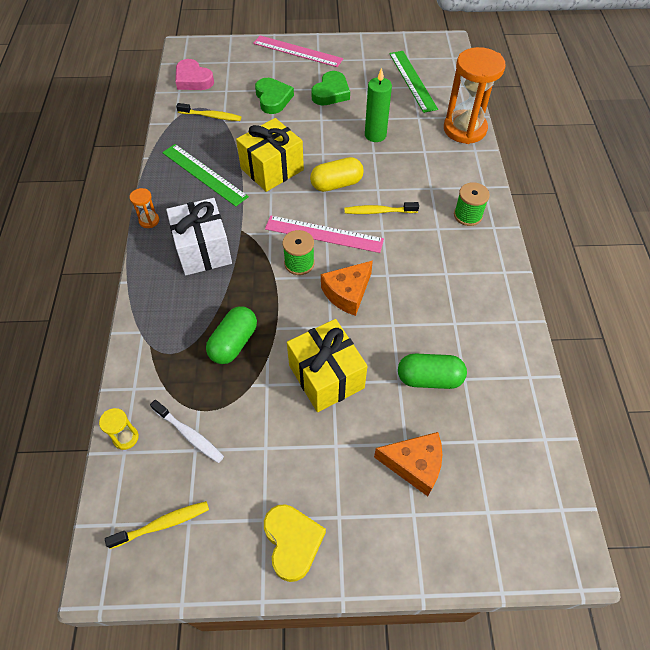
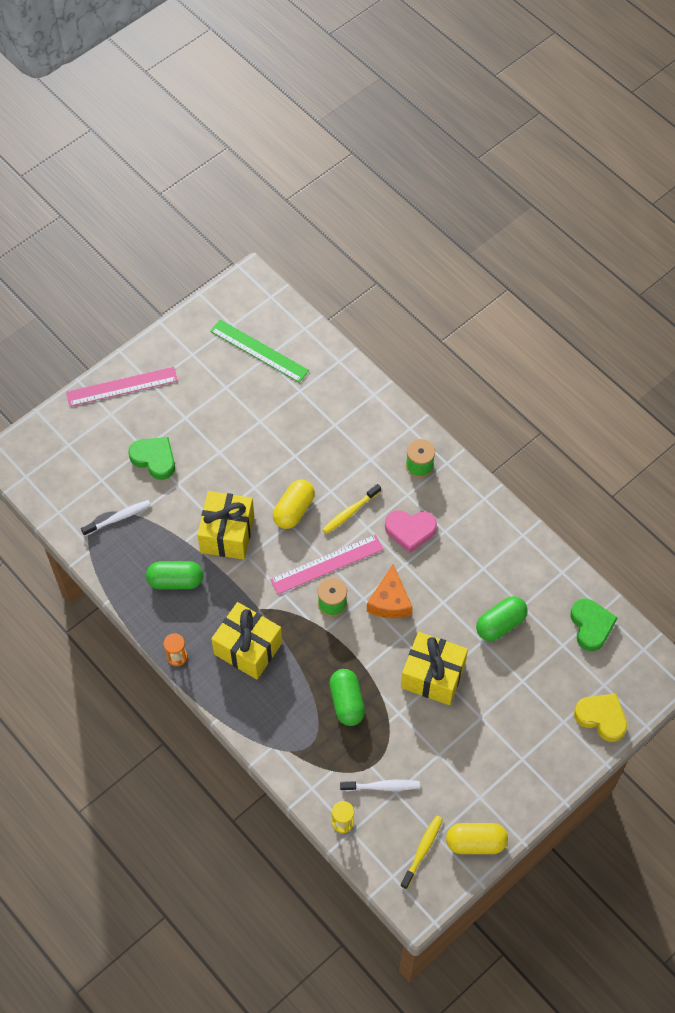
camera: 40 degrees left, 5 degrees up
(193, 79) = (57, 489): pink heart -> pink heart (410, 531)
(203, 250) = (248, 648): white gift -> yellow gift
(204, 174) = (175, 581): green ruler -> green capsule
(211, 116) = (118, 518): yellow toothbrush -> white toothbrush
(217, 561) = (475, 842): none -> yellow capsule
(292, 542) = (509, 795): yellow heart -> yellow heart (601, 718)
(331, 93) = (200, 415): green heart -> green heart (591, 626)
(375, 135) = (280, 436): green candle -> none
(414, 465) = (539, 690): orange cheese -> none
(464, 129) = (348, 377): orange hourglass -> none

